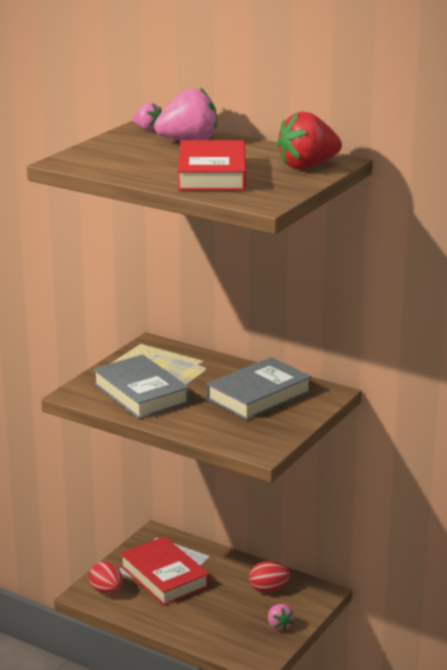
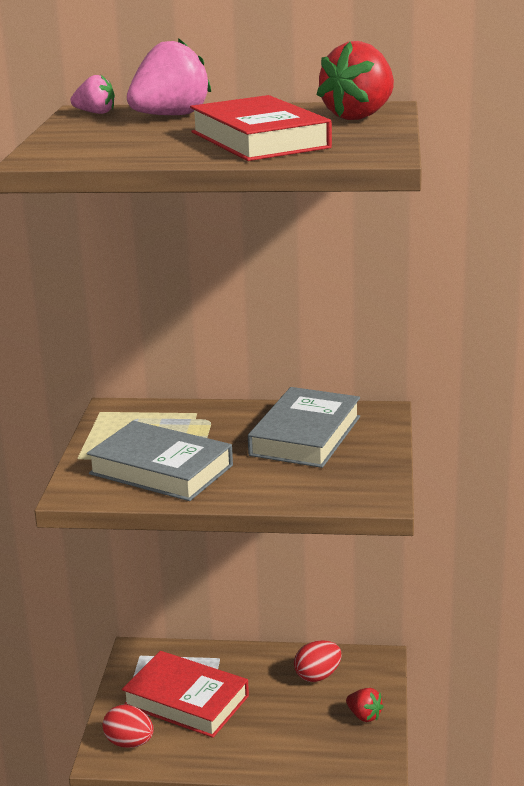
camera: 25 degrees left, 0 degrees up
(279, 625) = (364, 716): pink strawberry -> red strawberry

